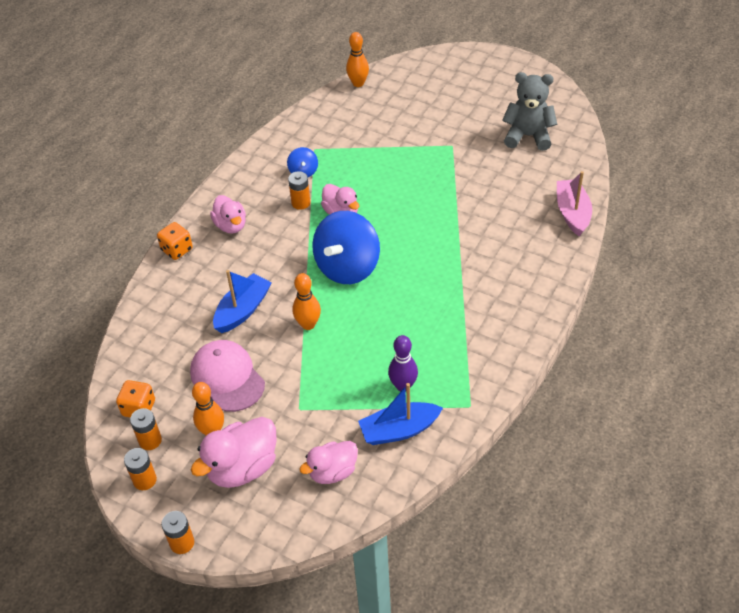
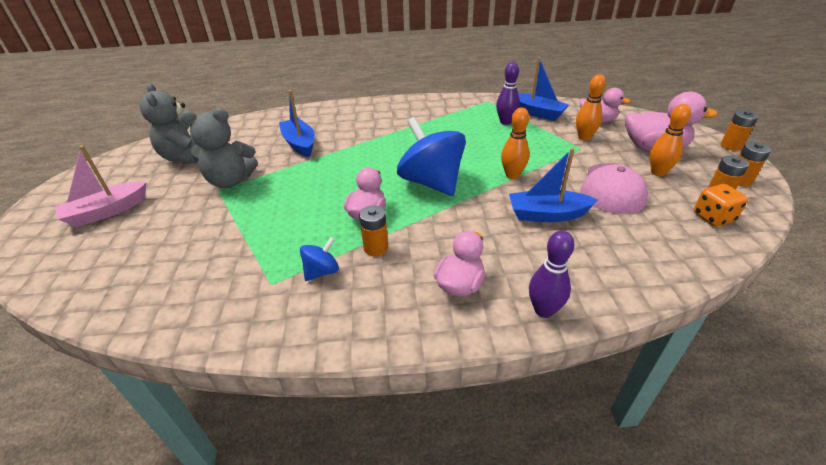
camera: 125 degrees left, 10 degrees down
(177, 250) = (543, 310): orange dice -> purple bowling pin
(347, 267) = (431, 182): blue spinning top -> blue spinning top turned 120 degrees counterclockwise
(358, 83) = (98, 310): orange bowling pin -> orange bowling pin (584, 137)
(460, 154) = (230, 181): none -> grey teddy bear
(493, 209) = (300, 144): none -> blue boat
(572, 213) = (281, 116): pink boat -> pink boat (107, 211)

